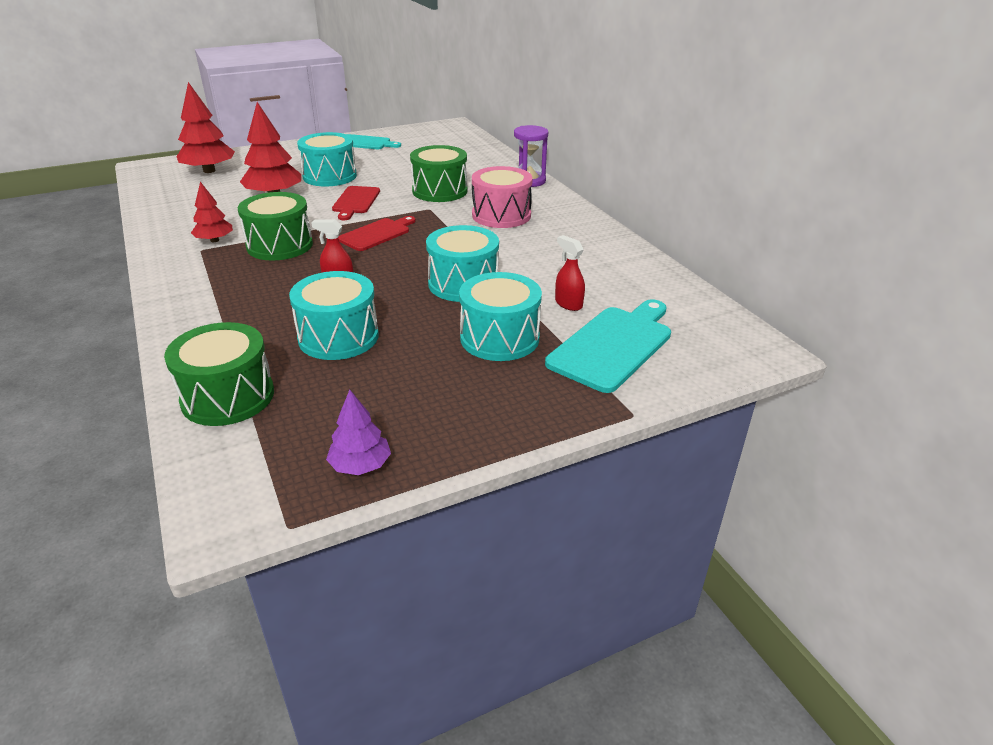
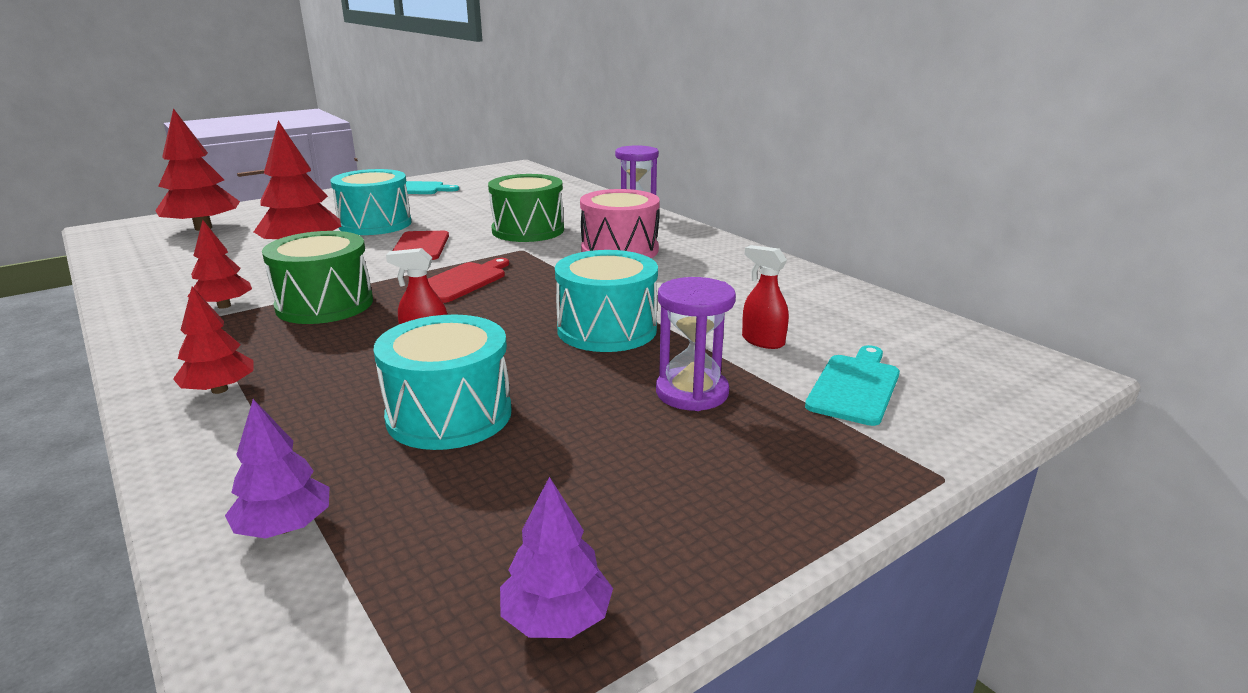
camera: 10 degrees left, 10 degrees down
(204, 304) = (219, 389): none -> red tree
(228, 397) = (285, 527): green drum -> purple tree
(499, 338) = (692, 392): turquoise drum -> purple hourglass
(613, 345) = (855, 387): turquoise cutting board -> turquoise cutting board, size x0.64

